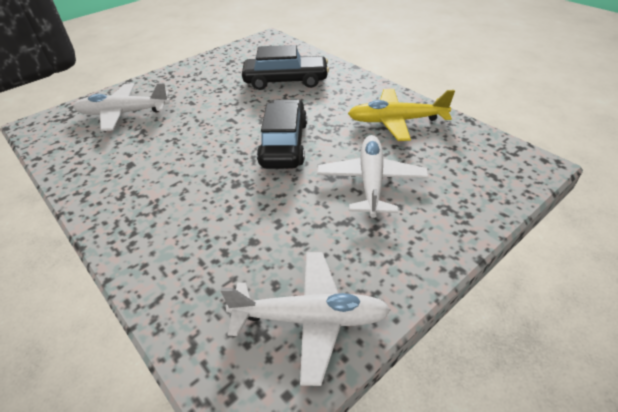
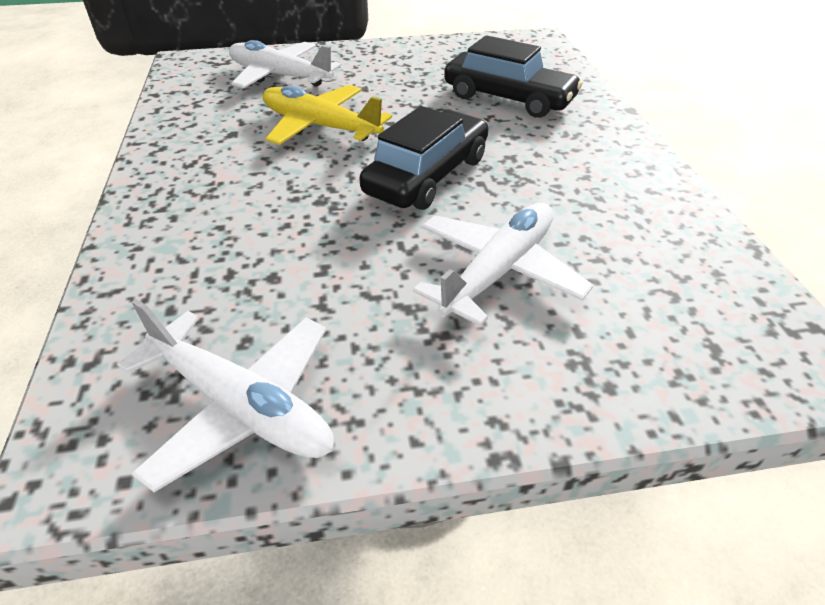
camera: 30 degrees right, 0 degrees up
(396, 121) = (621, 204): yellow plane -> yellow plane (320, 126)

